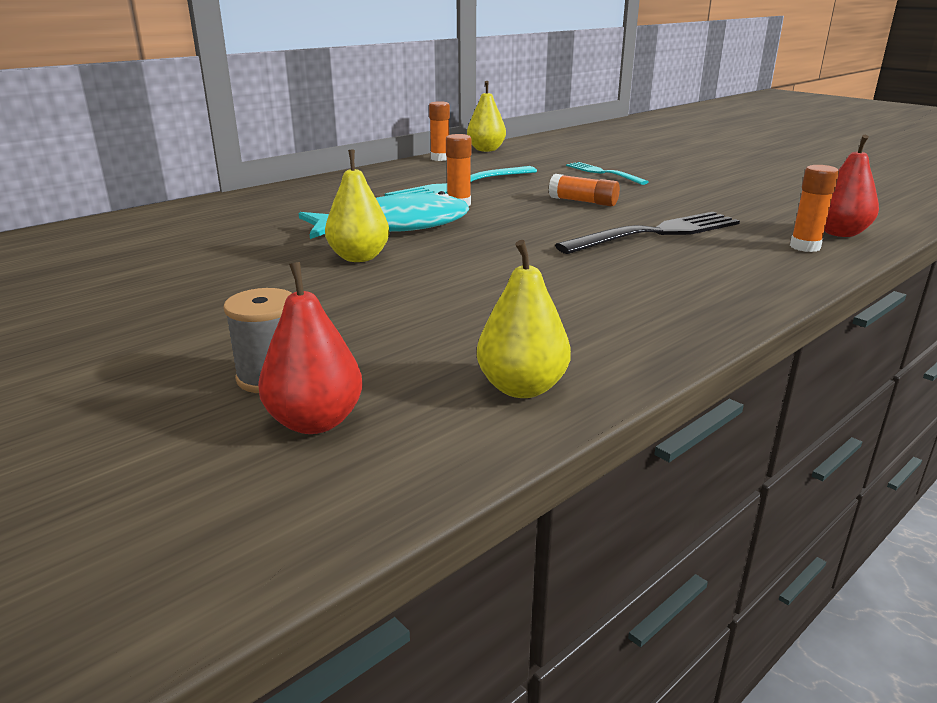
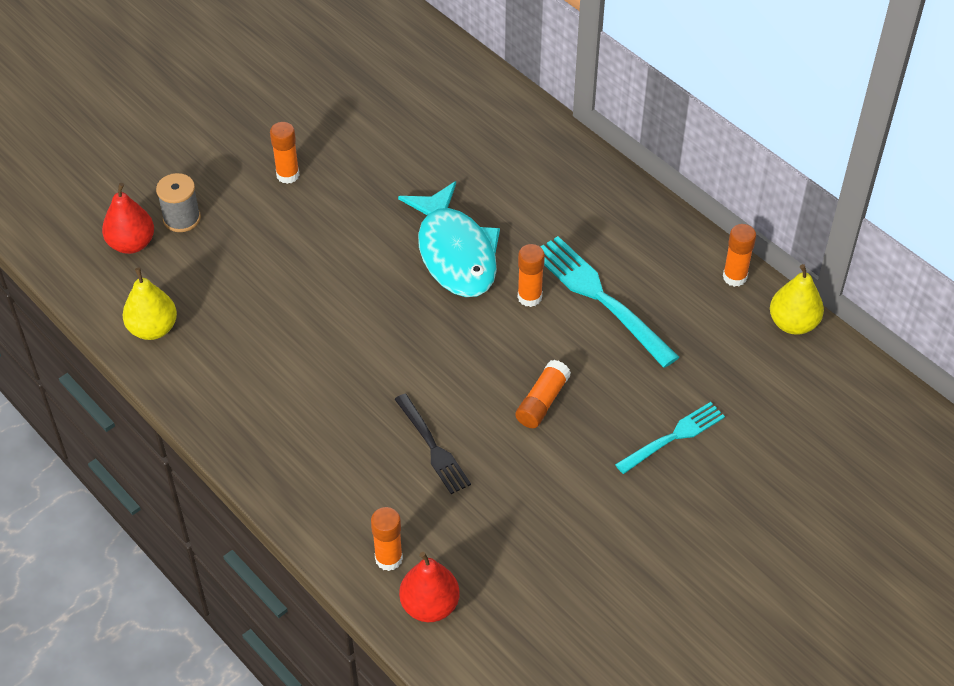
camera: 90 degrees right, 25 degrees up
(219, 304) = (288, 175): none -> orange glue stick
(359, 257) = (375, 236): yellow pear -> none
(656, 233) = (432, 447): black fork -> black fork, size x0.62

